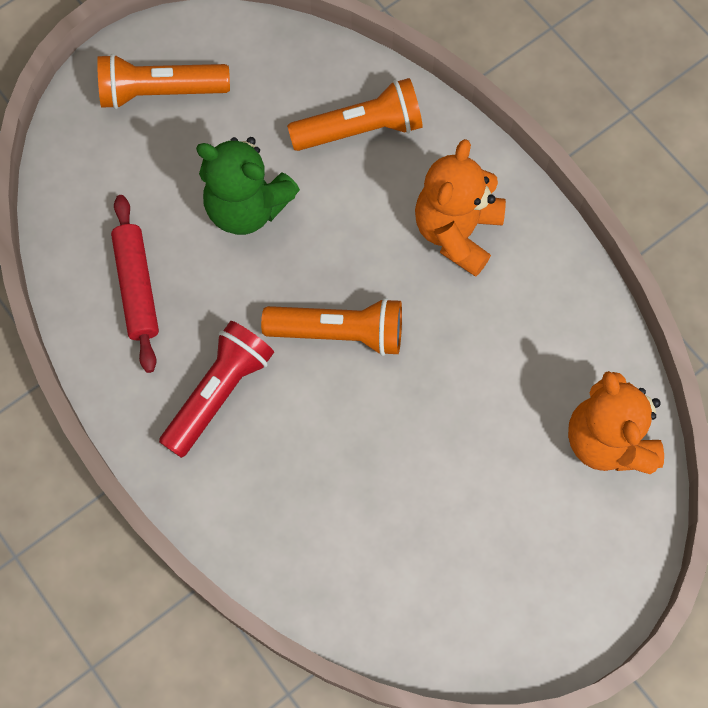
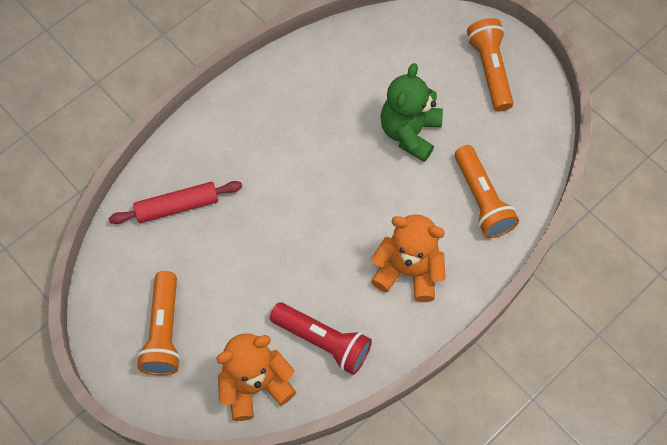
camera: 85 degrees right, 5 degrees down
(137, 287) = (343, 74): red rolling pin -> red rolling pin (177, 206)
(219, 393) = (273, 130): red flashlight -> red flashlight (323, 341)
(339, 333) = (322, 199): orange flashlight -> orange flashlight (164, 331)

